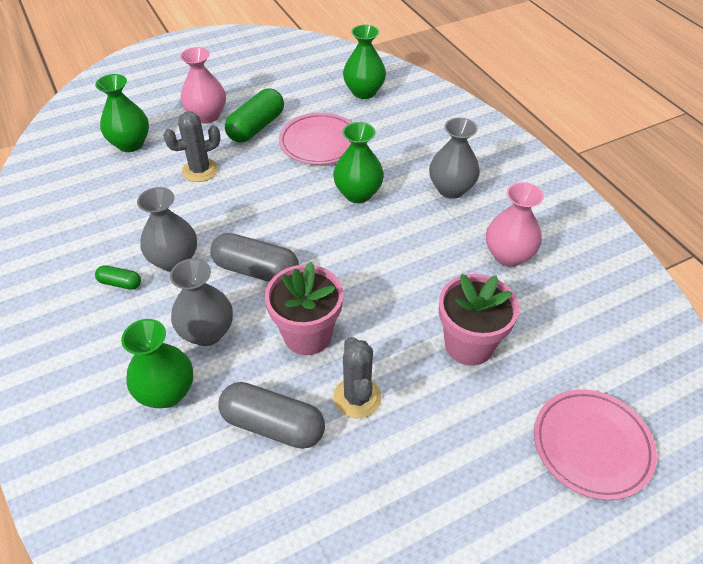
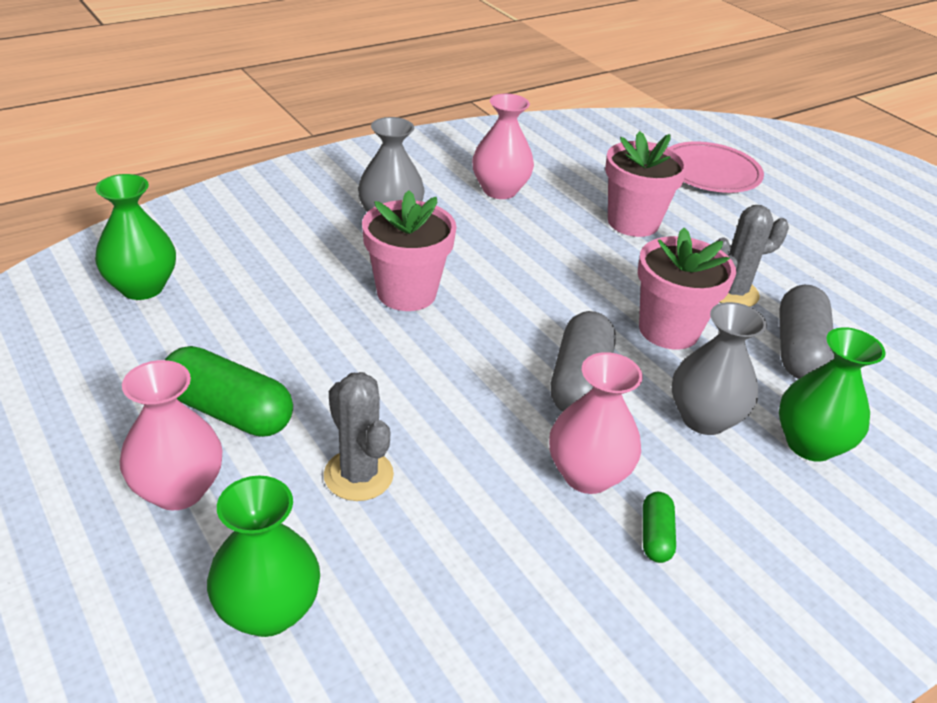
camera: 100 degrees left, 10 degrees down
(174, 260) = (587, 475): grey vase -> pink vase
(319, 142) = (283, 332): pink plate -> none
(358, 193) = (406, 293): green vase -> pink flower pot

